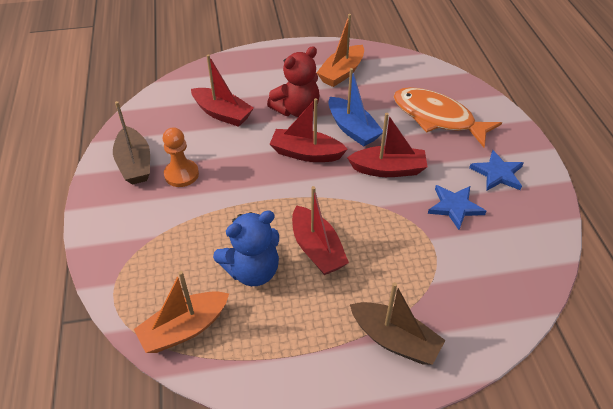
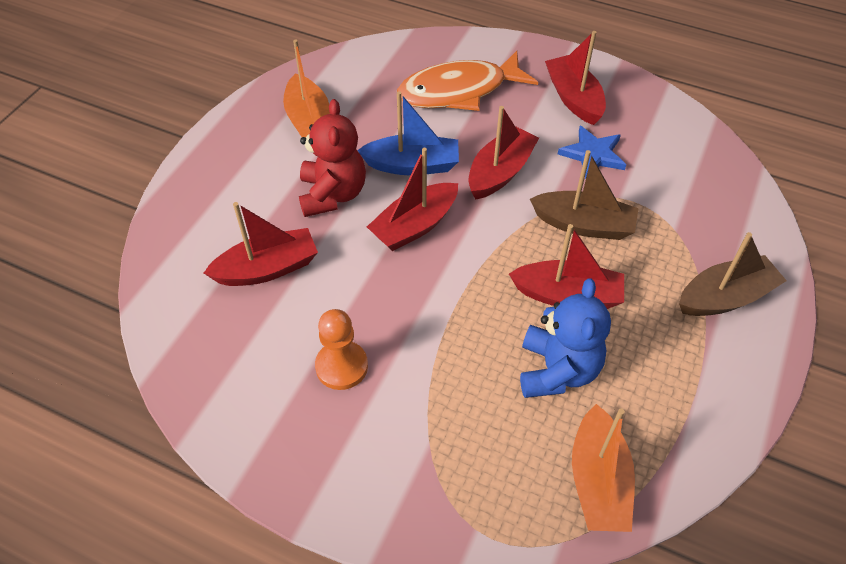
camera: 55 degrees left, 5 degrees up
(135, 164) = (274, 411): brown boat -> brown boat (583, 225)
(497, 173) = (574, 98): blue star -> red boat

